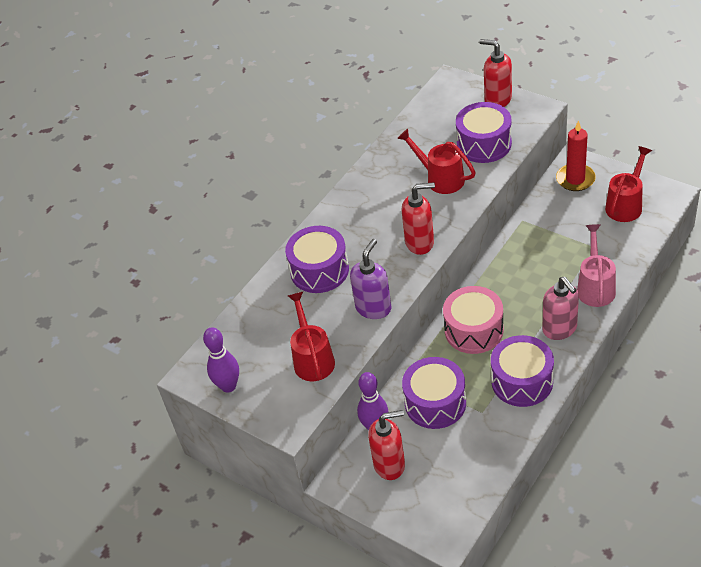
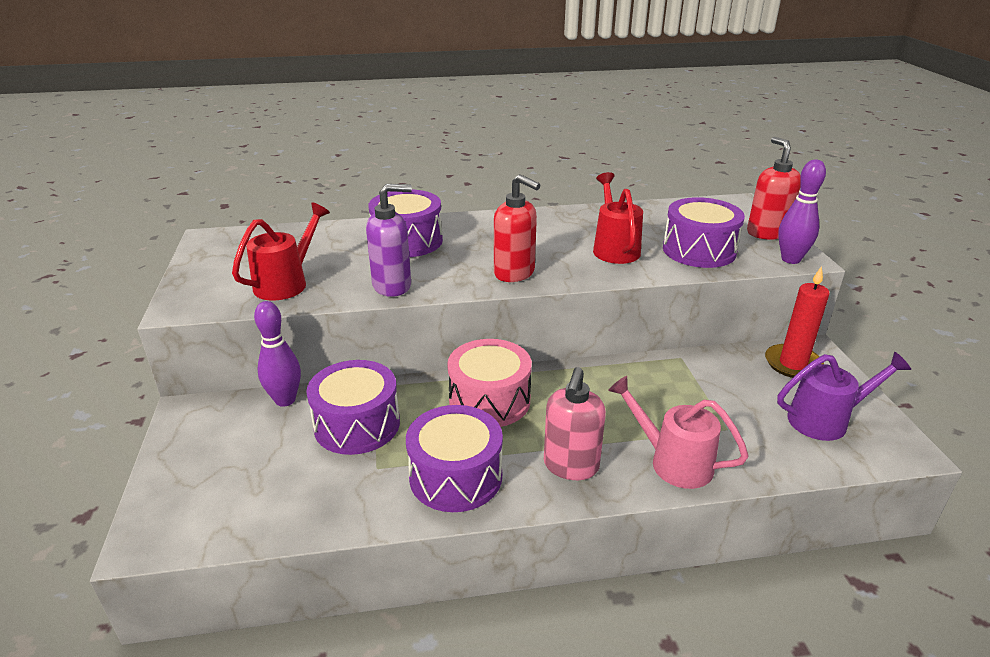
camera: 40 degrees right, 15 degrees down
(228, 386) = (210, 258): purple bowling pin -> purple bowling pin (790, 259)
(390, 464) = (238, 436): red soap dispenser -> none
(595, 286) = (672, 461): pink watering can -> pink watering can turned 105 degrees counterclockwise
(626, 204) = (826, 420): red watering can -> purple watering can

